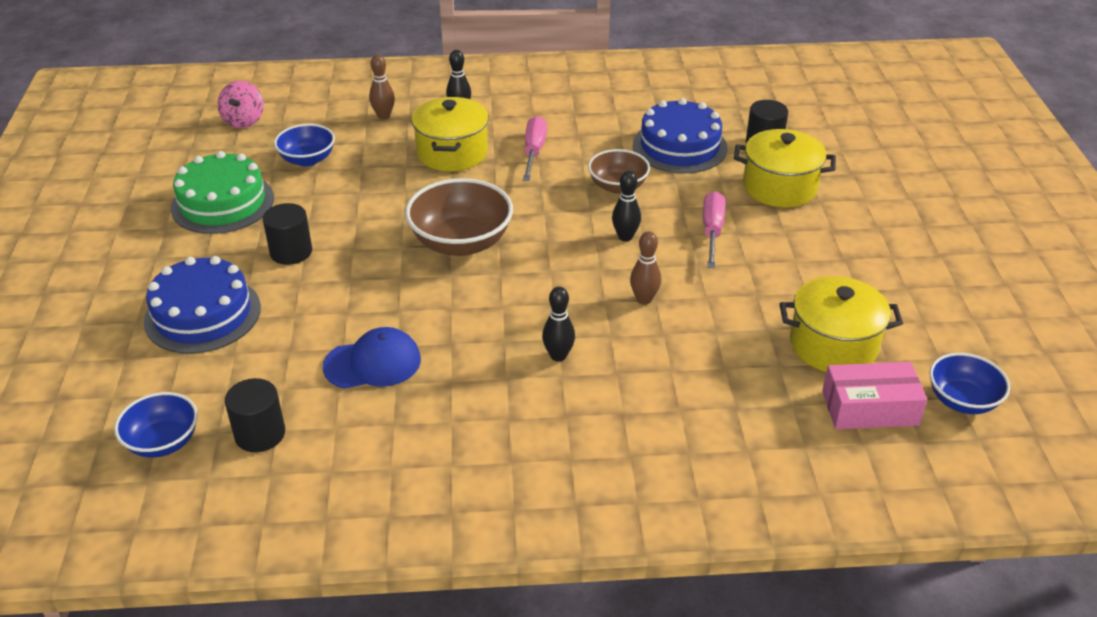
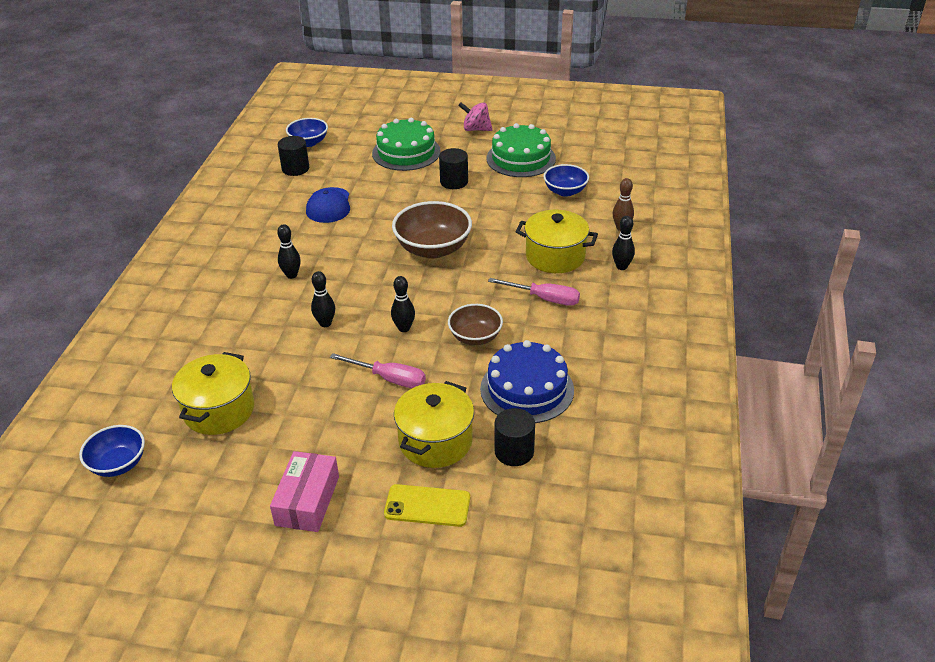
camera: 105 degrees right, 0 degrees up
(203, 314) = (406, 152): blue cake -> green cake
(244, 121) = (628, 167): pink spinning top -> pink spinning top (476, 129)
(644, 299) = (325, 323): brown bowling pin -> black bowling pin
(857, 179) = (427, 506): none -> yellow phone
(870, 408) = (148, 409): pink box -> pink box (307, 500)

